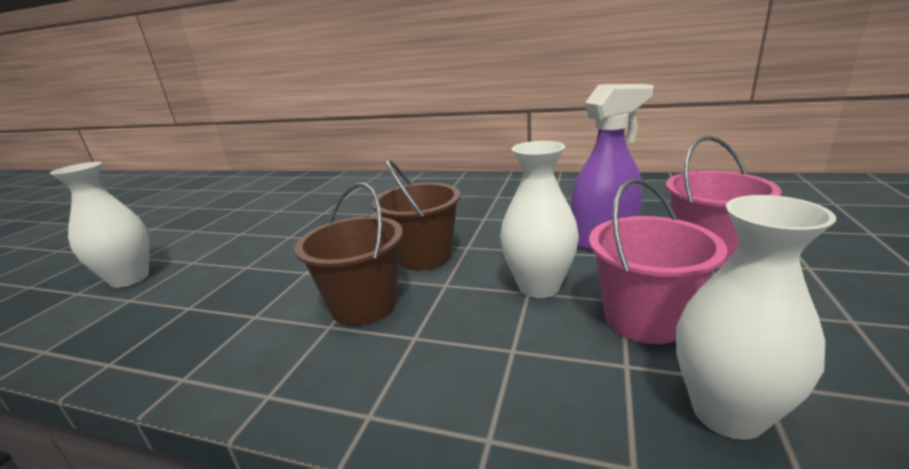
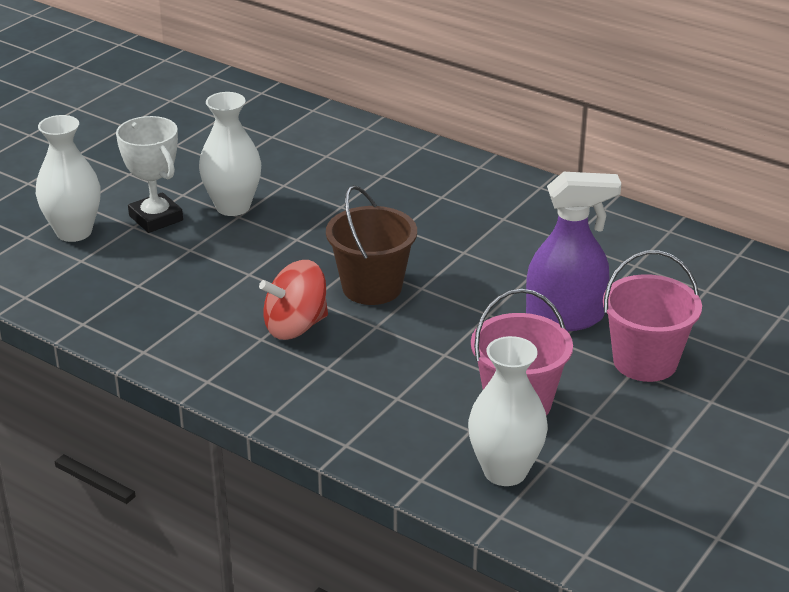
camera: 15 degrees right, 10 degrees up
(214, 252) = (156, 218): none -> white trophy
(364, 304) = (295, 326): brown bucket -> red spinning top
(539, 286) = (457, 352): white vase -> white vase (233, 207)

